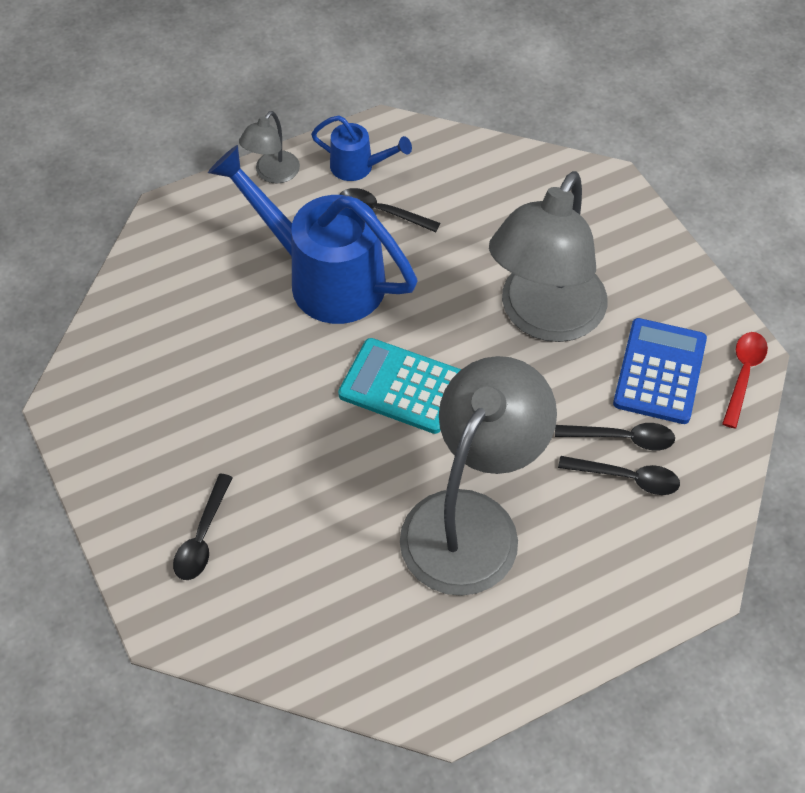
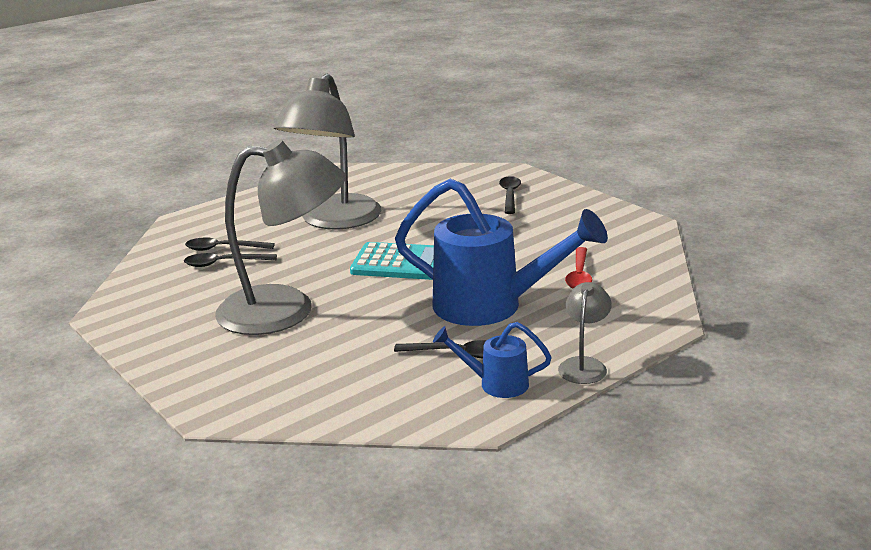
camera: 170 degrees right, 30 degrees down
(544, 317) = (286, 311): grey lamp -> grey lamp turned 75 degrees clockwise
(659, 371) = (187, 296): blue calculator -> none
(743, 375) = (115, 304): red spoon -> red spoon (579, 275)

